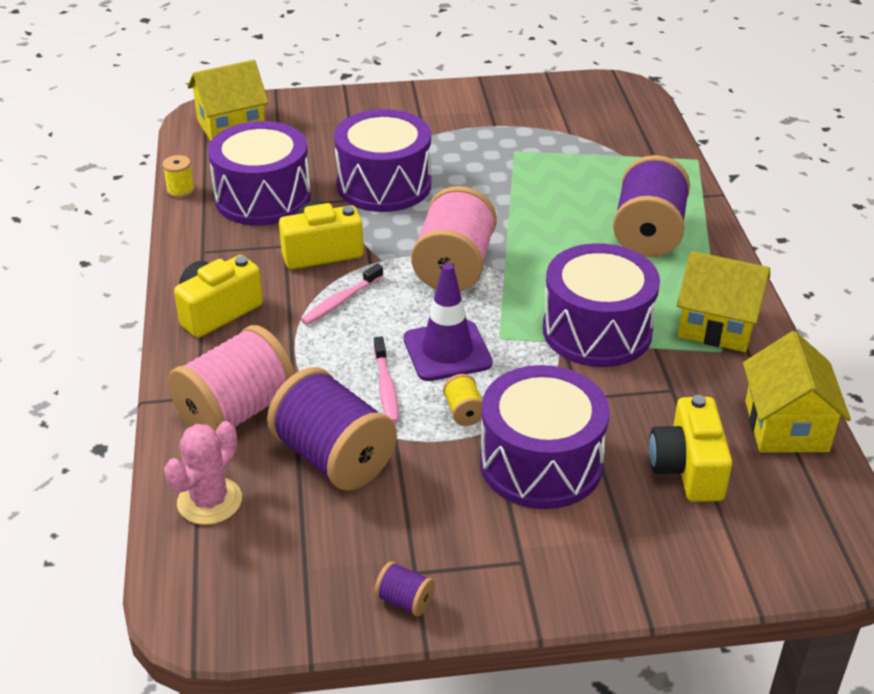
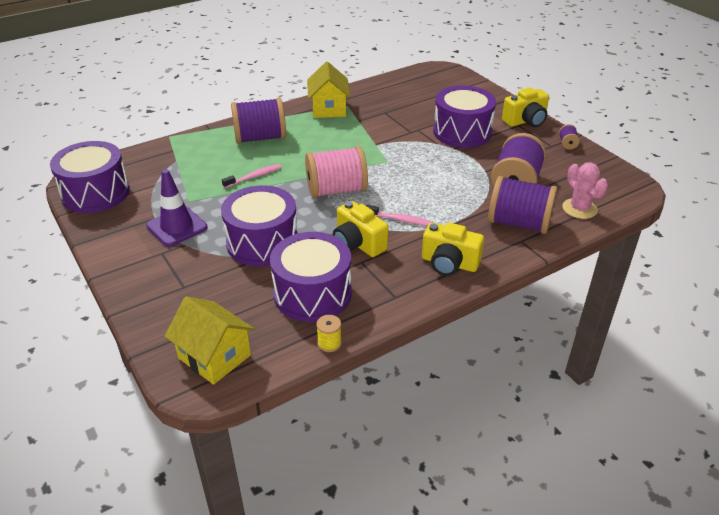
camera: 115 degrees left, 0 degrees up
(209, 501) = (579, 209): pink cactus -> pink cactus turned 60 degrees clockwise
(236, 412) = (519, 223): pink spool -> purple spool
(386, 387) = (455, 183): pink toothbrush -> pink toothbrush (254, 177)
(447, 351) = (411, 173): purple traffic cone -> purple traffic cone (177, 227)
(464, 412) = (450, 158): yellow spool -> none
(597, 331) = (358, 137): purple drum -> purple drum (95, 193)
(687, 468) = (431, 101): yellow camera -> yellow camera (525, 121)
(786, 426) = (385, 86): yellow house -> none

